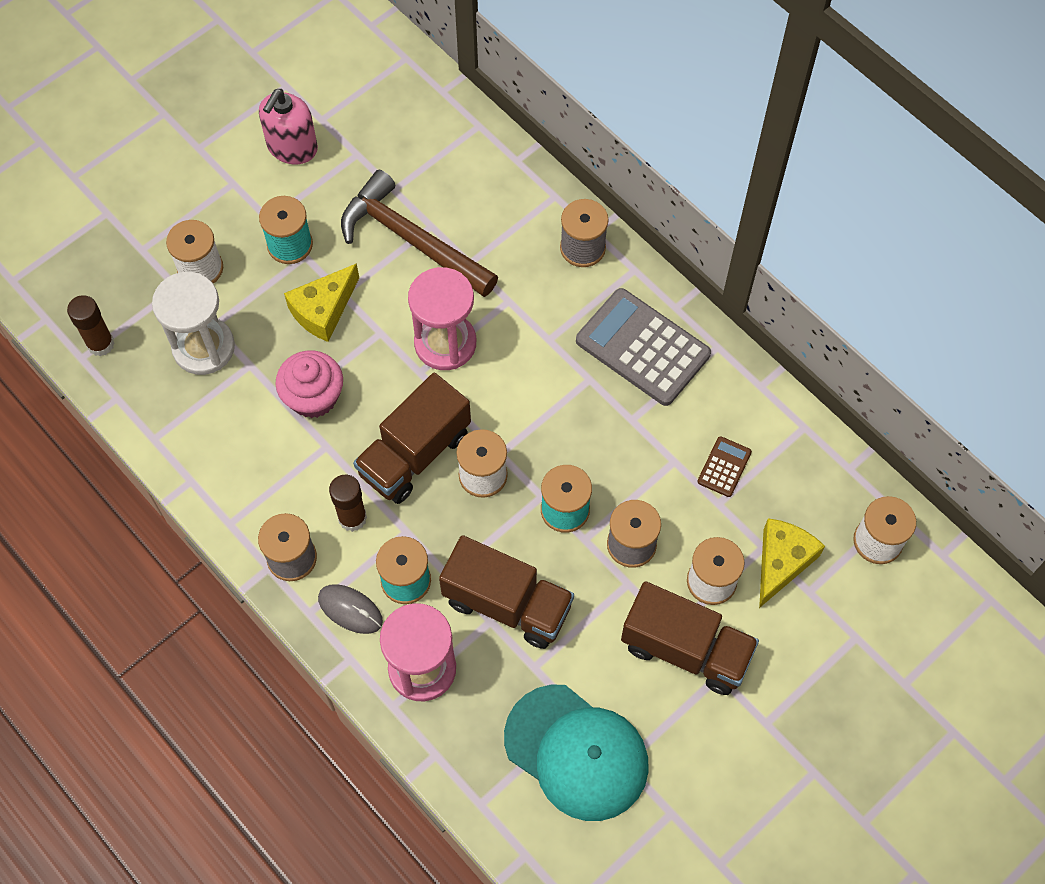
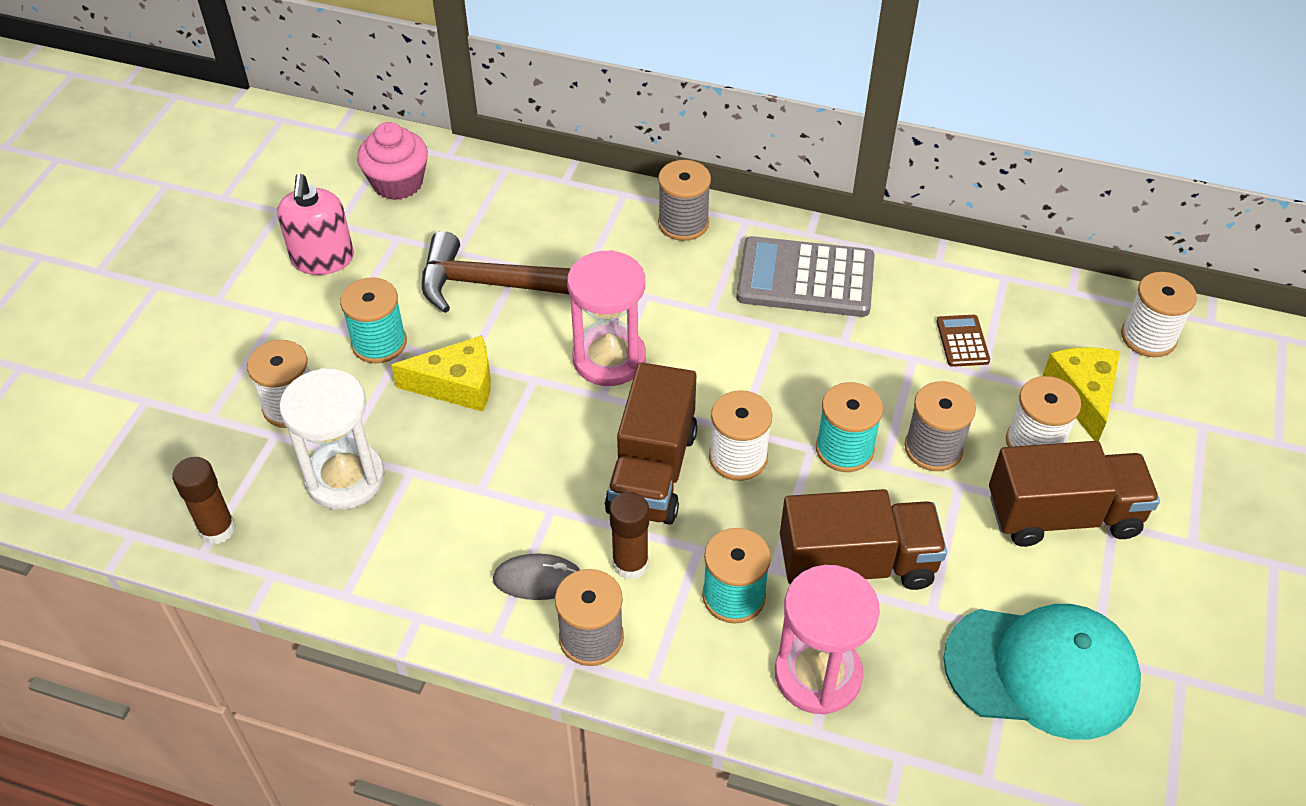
camera: 30 degrees left, 15 degrees down
(313, 397) = (503, 469): pink cupcake -> pink cupcake (398, 183)
(323, 310) = (457, 385): yellow cheese -> yellow cheese turned 105 degrees counterclockwise
(350, 610) = (695, 657): grey mouse -> grey mouse (538, 579)

